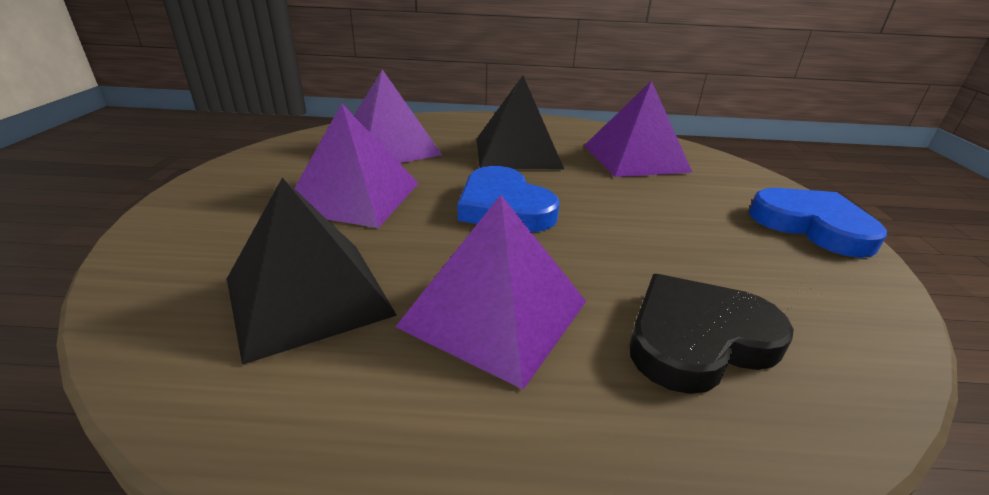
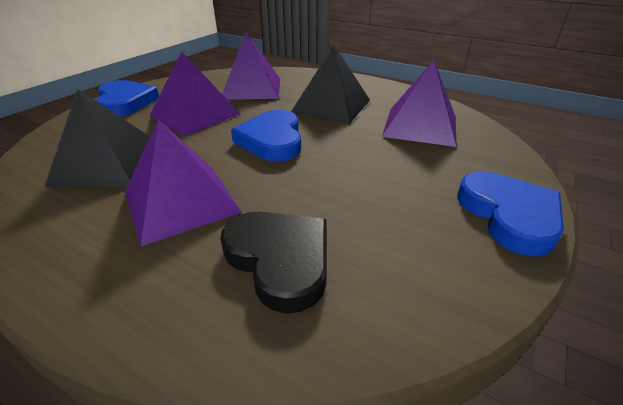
camera: 30 degrees right, 5 degrees up
(210, 201) = (125, 102): none -> blue heart
(697, 339) = (280, 259): black heart -> black heart turned 45 degrees clockwise

